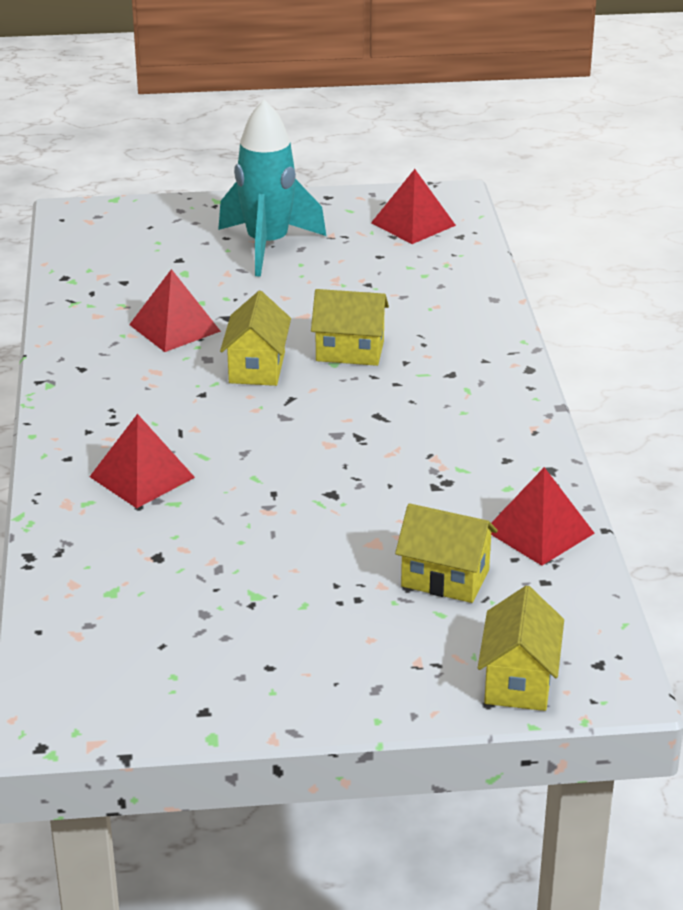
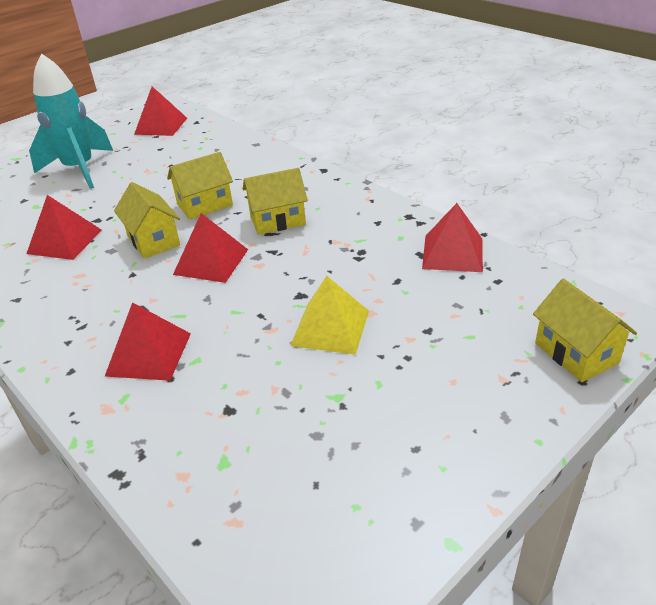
camera: 35 degrees left, 5 degrees up
(287, 418) = (211, 261): none -> red pyramid
(321, 537) = (330, 328): none -> yellow pyramid
(445, 578) = (441, 311): yellow house -> yellow house (277, 220)

